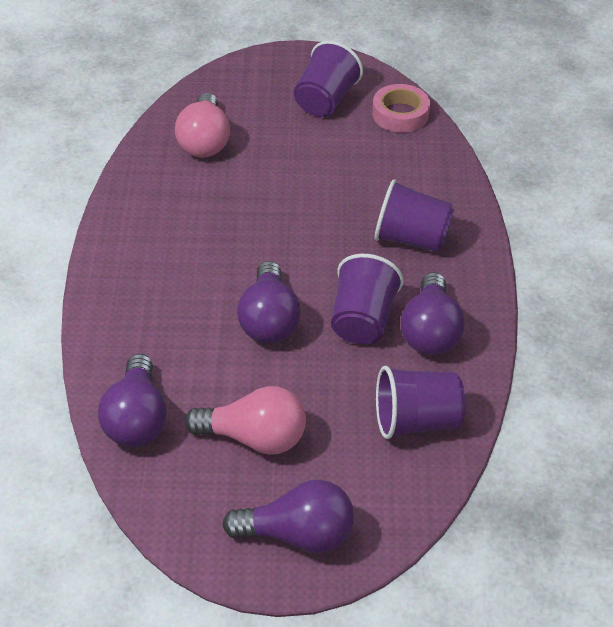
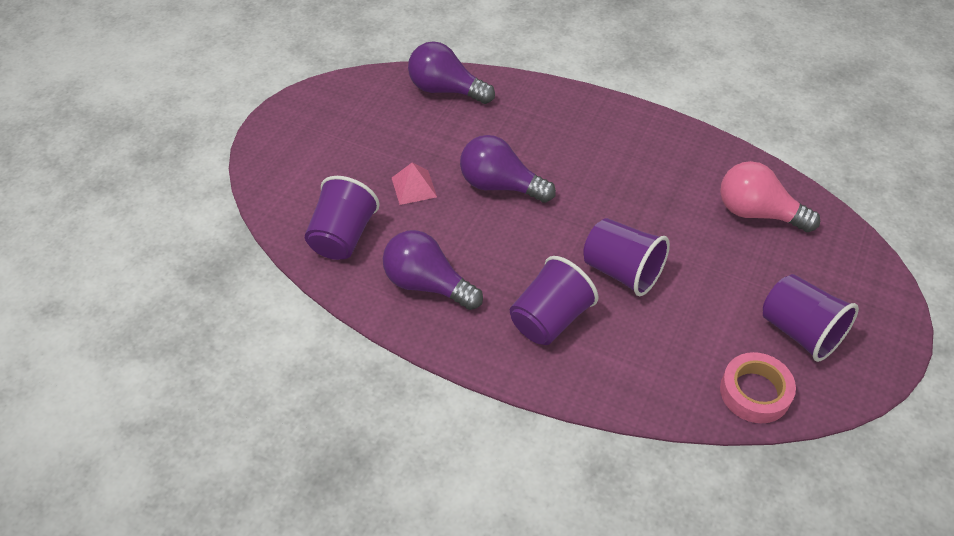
camera: 115 degrees right, 5 degrees up
(254, 438) = (390, 142): pink light bulb -> none
(297, 535) = (296, 138): purple light bulb -> none
(312, 389) = (414, 187): none -> pink pyramid
(362, 320) = (466, 243): purple cup -> purple cup (621, 271)

